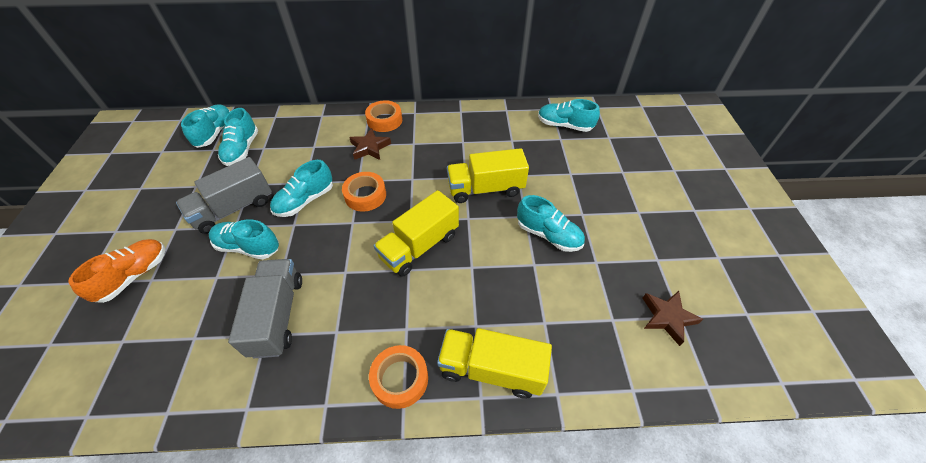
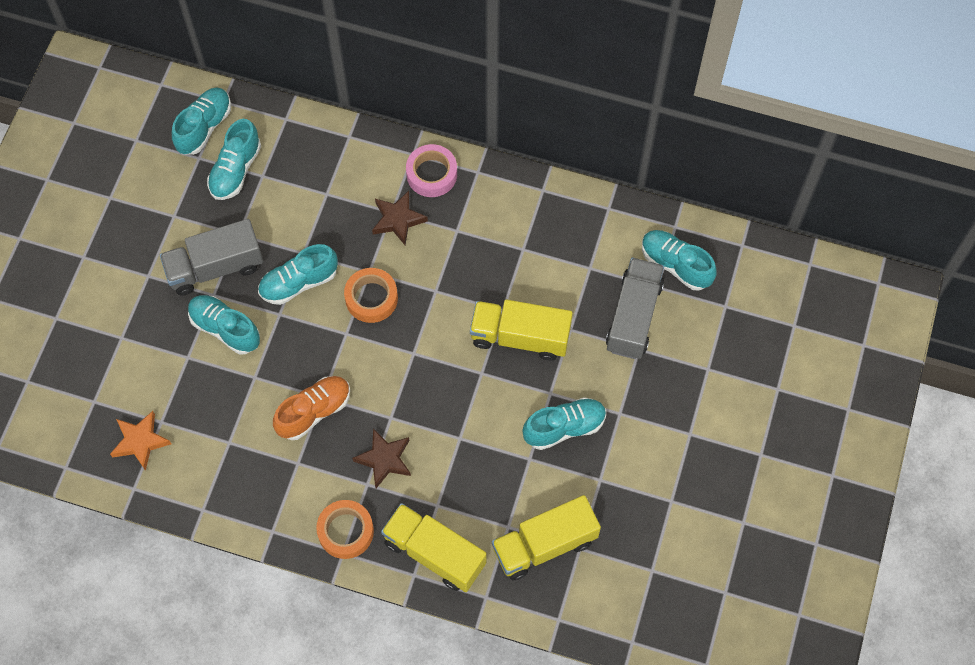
camera: 20 degrees right, 15 degrees up
(134, 276) = (104, 327): orange shoe -> orange shoe (314, 411)
(172, 363) = (140, 441): none -> orange star
(277, 315) = (244, 425): grey truck -> grey truck (633, 316)
(384, 120) = (431, 174): orange tape -> pink tape
(419, 246) = (412, 392): yellow truck -> yellow truck (544, 544)
(548, 235) = (564, 427): turquoise shoe -> turquoise shoe turned 75 degrees counterclockwise
(667, 318) = (637, 566): brown star -> brown star (384, 459)

